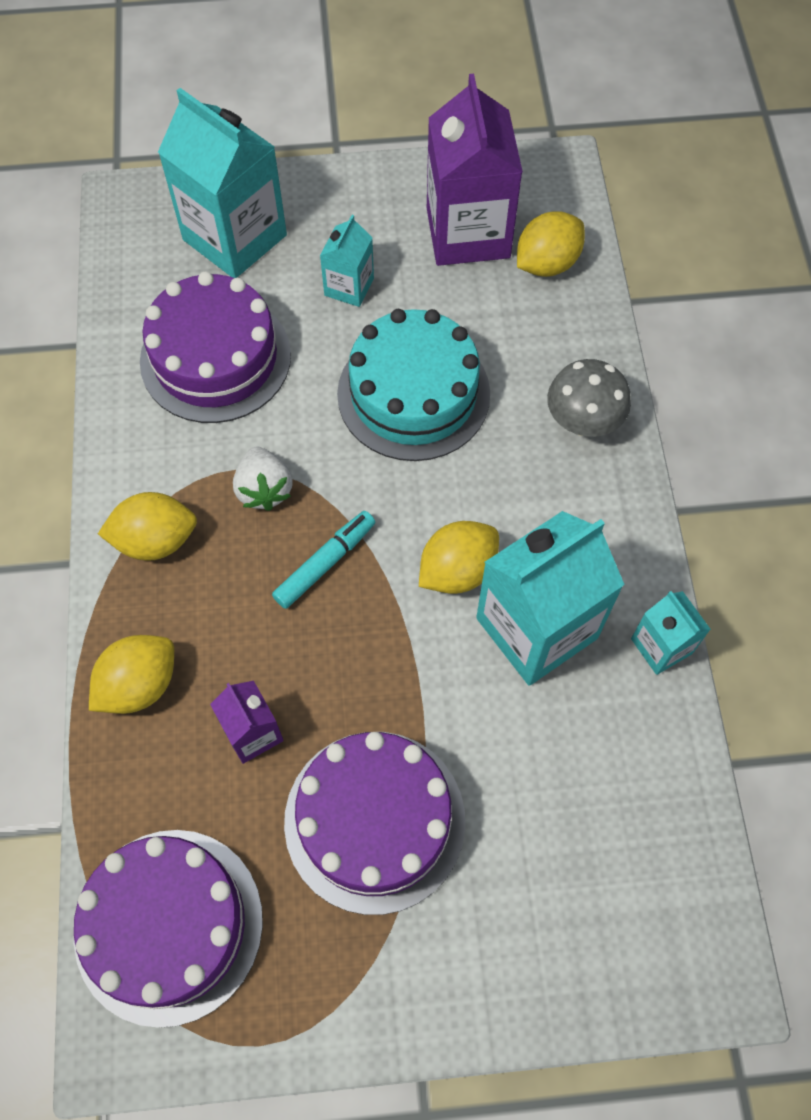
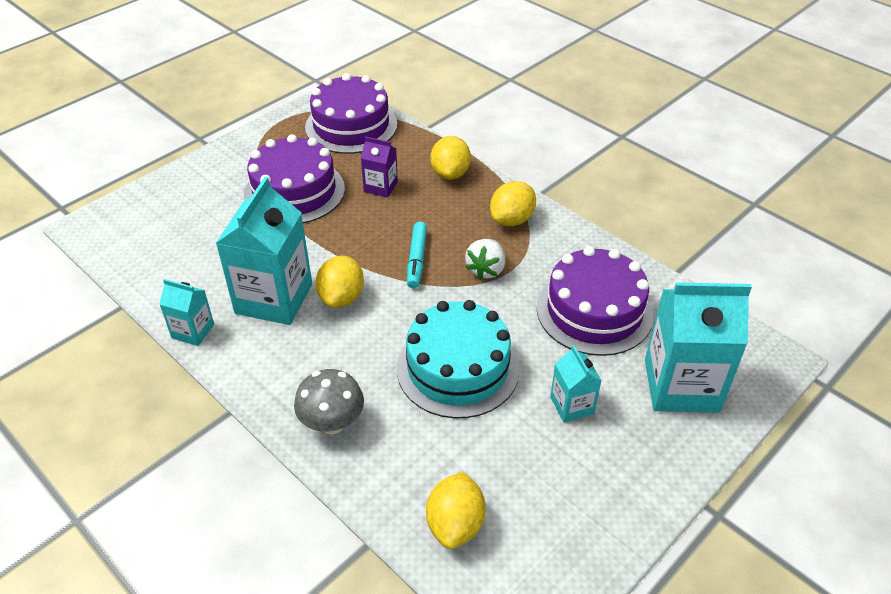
camera: 140 degrees right, 20 degrees down
(264, 489) = (486, 270): white strawberry -> white strawberry turned 105 degrees counterclockwise
(468, 233) = (538, 506): purple carton -> none

